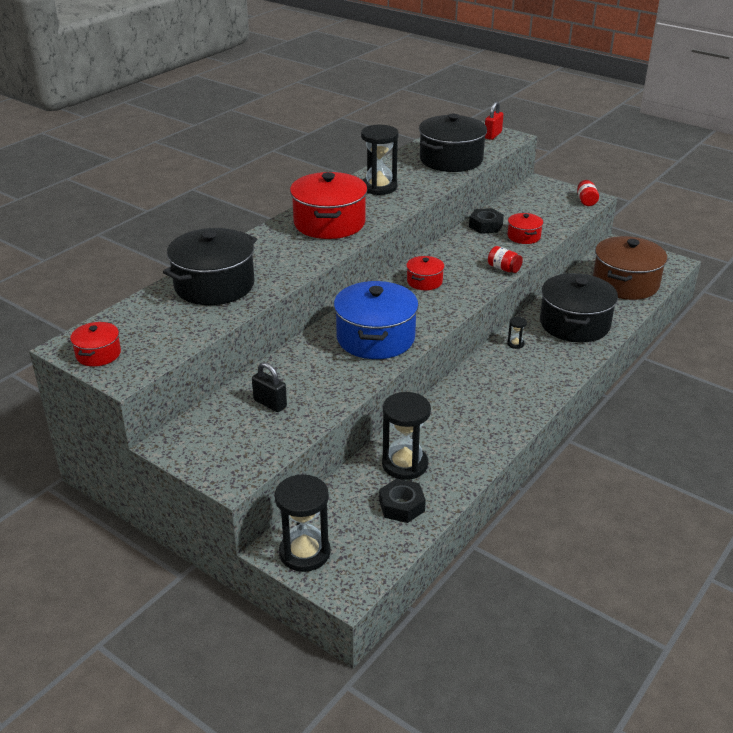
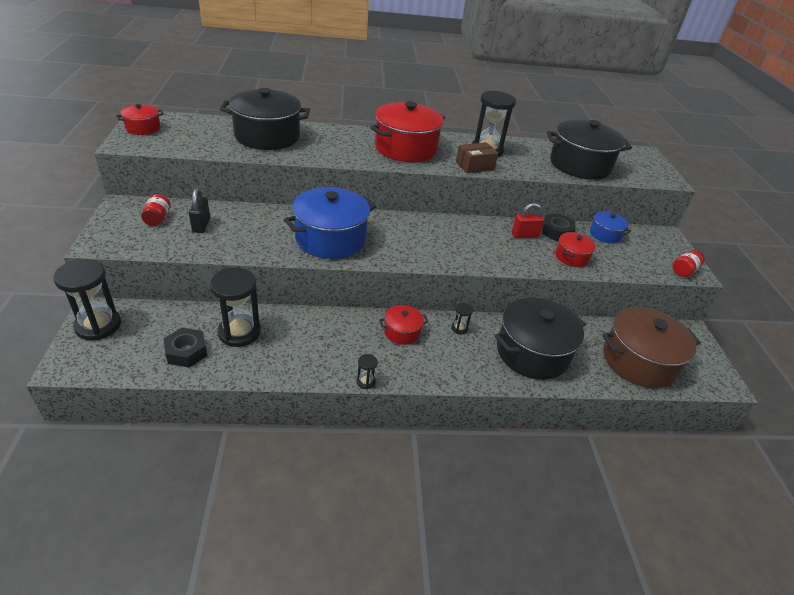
camera: 45 degrees right, 5 degrees up
(399, 204) = (475, 166): none -> brown box
(424, 281) = (434, 232): red pot -> red pot (402, 332)
(492, 135) = (653, 170): red padlock -> red padlock (524, 235)
(504, 268) = (508, 264): red jar -> red jar (157, 219)
(511, 207) = (605, 234): none -> blue pot
(532, 419) = (365, 381): none -> black hourglass

